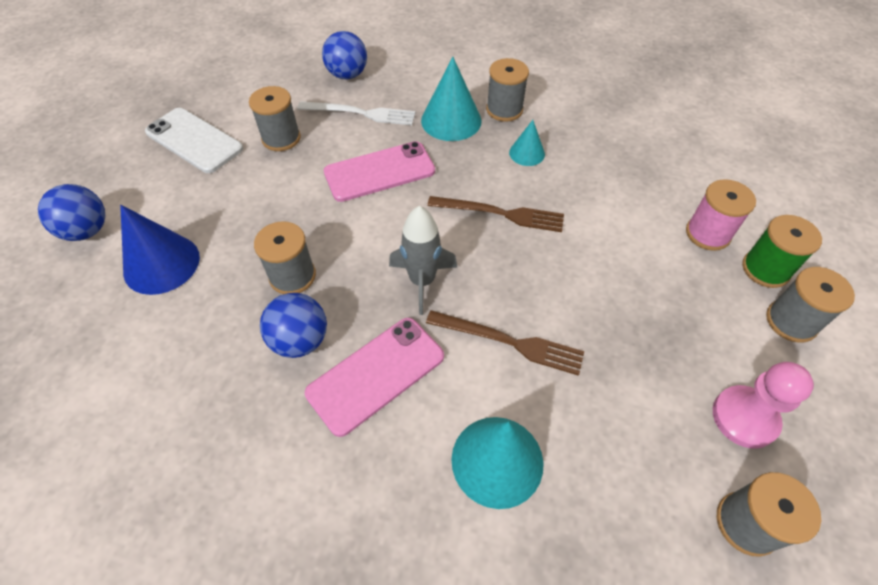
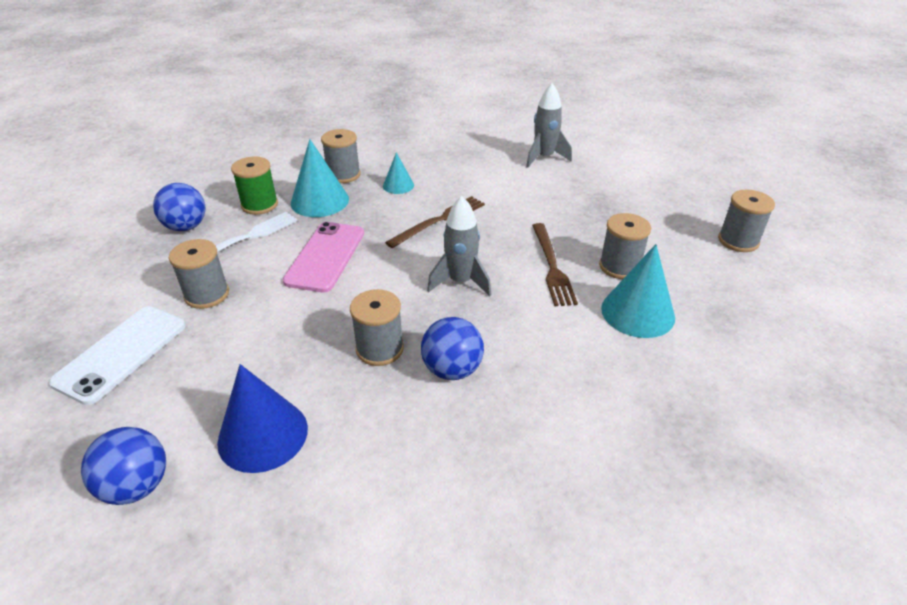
camera: 55 degrees left, 15 degrees down
(194, 140) = (121, 353): white phone -> white phone turned 45 degrees counterclockwise
(376, 375) = (523, 340): pink phone -> none
(509, 342) = (552, 266): brown fork -> brown fork turned 120 degrees clockwise
(707, 233) = (544, 157): pink spool -> grey rocket
(744, 417) = (676, 209): pink pawn -> none
(765, 269) = (588, 154): green spool -> green spool (259, 205)
(791, 321) = (628, 165): grey spool -> grey spool (619, 266)

